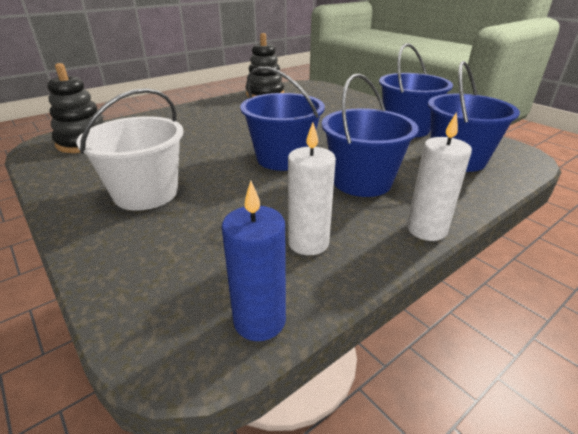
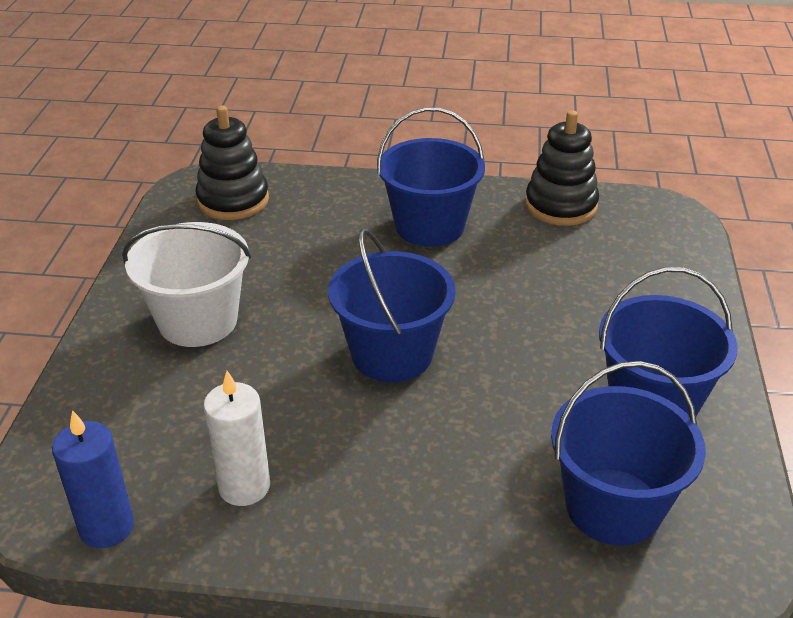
camera: 45 degrees right, 5 degrees up
(362, 181) = (421, 452): blue bucket -> blue bucket (429, 226)
(426, 229) = (374, 562): white candle -> none

